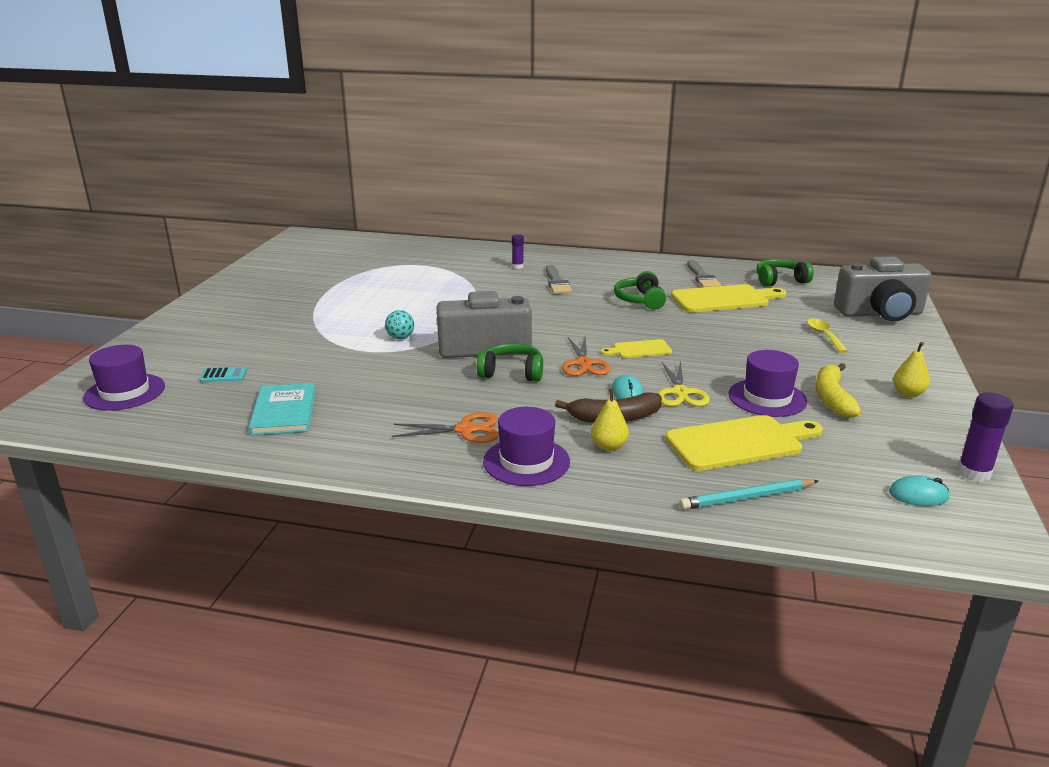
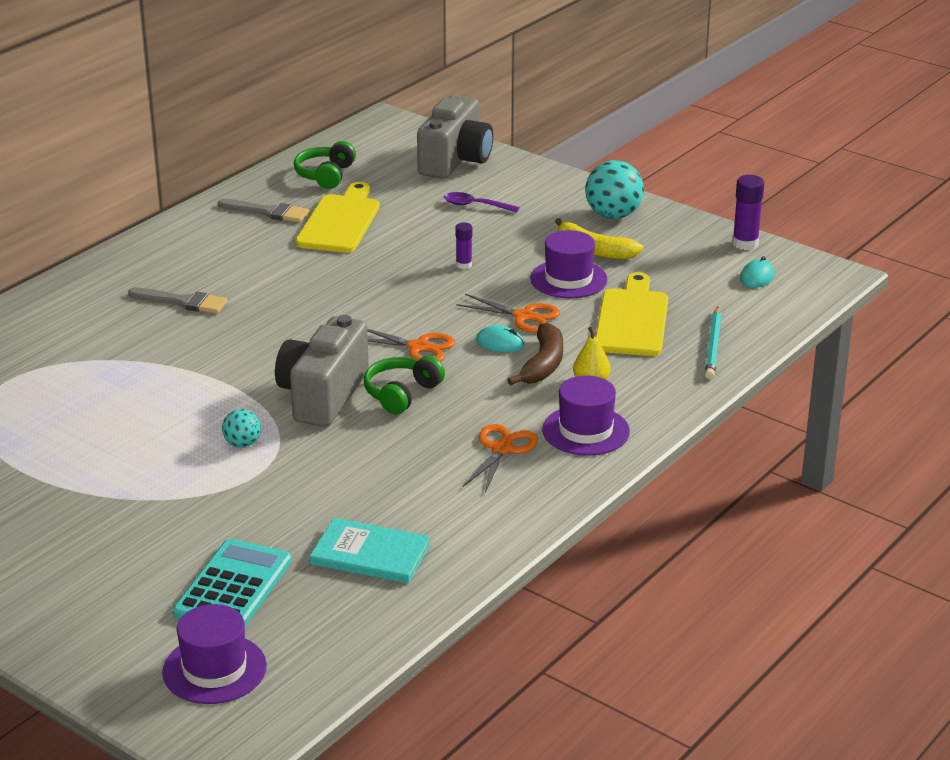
camera: 65 degrees left, 5 degrees up
(223, 375) = (233, 587): turquoise calculator -> turquoise calculator, size x2.24
(517, 266) = (99, 313): purple glue stick -> purple glue stick (464, 265)
(639, 350) = (415, 308): yellow cutting board -> none
(640, 300) = (293, 268): green headphones -> none
(680, 393) = (524, 316): yellow scissors -> orange scissors
(824, 336) = (475, 205): yellow spoon -> purple spoon
(908, 393) = (613, 215): yellow pear -> turquoise ball

